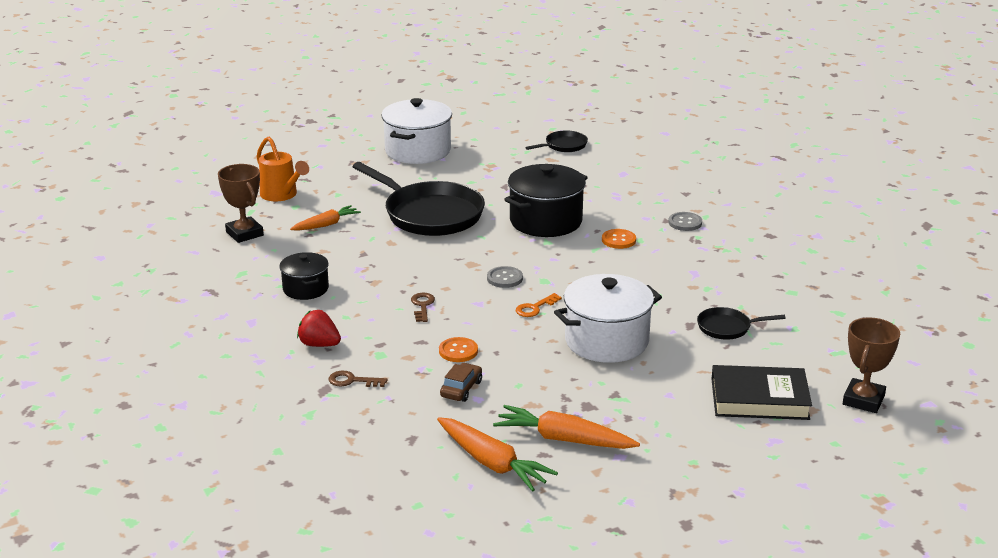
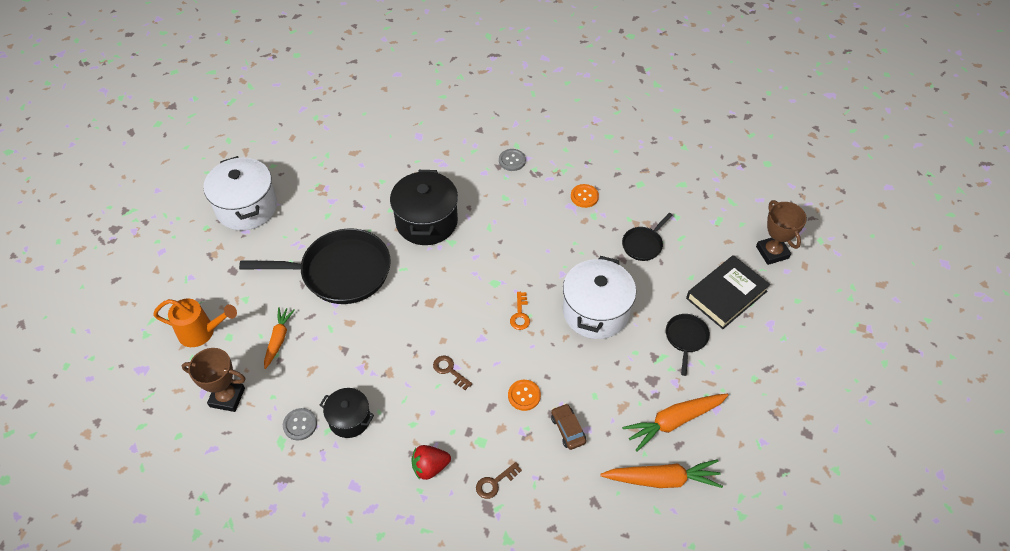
camera: 45 degrees left, 25 degrees up
(504, 278) = (468, 300): grey button -> grey button (300, 425)
(563, 146) = (346, 132): black pan -> black pan (686, 338)
(618, 240) = (493, 207): orange button -> orange button (584, 196)

